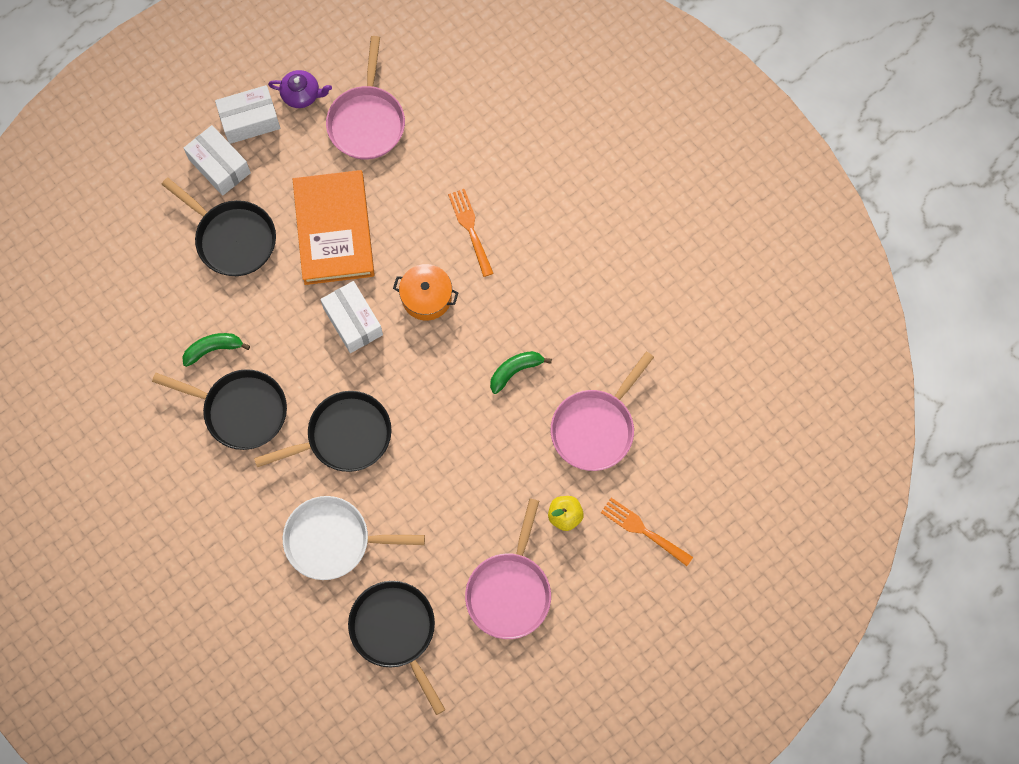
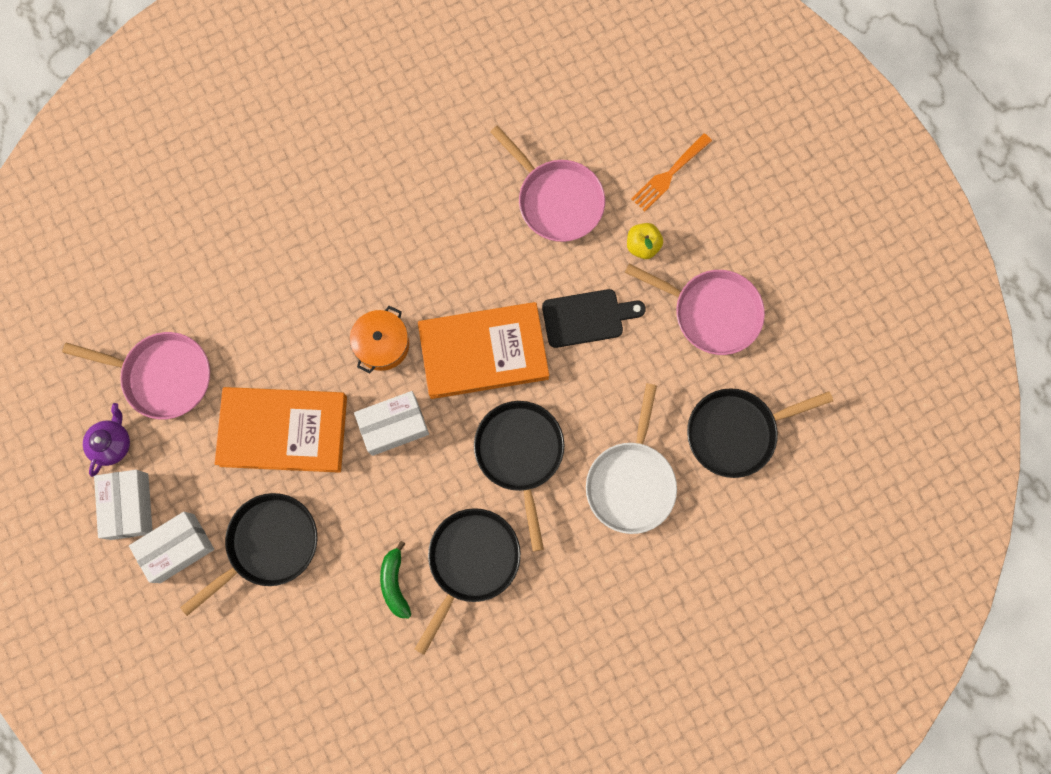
camera: 80 degrees left, 5 degrees up
(434, 387) = (483, 352): none -> orange book
(470, 229) = (314, 287): orange fork -> none
(483, 475) = (587, 318): none -> black cutting board
(515, 371) = (481, 268): green banana -> none

